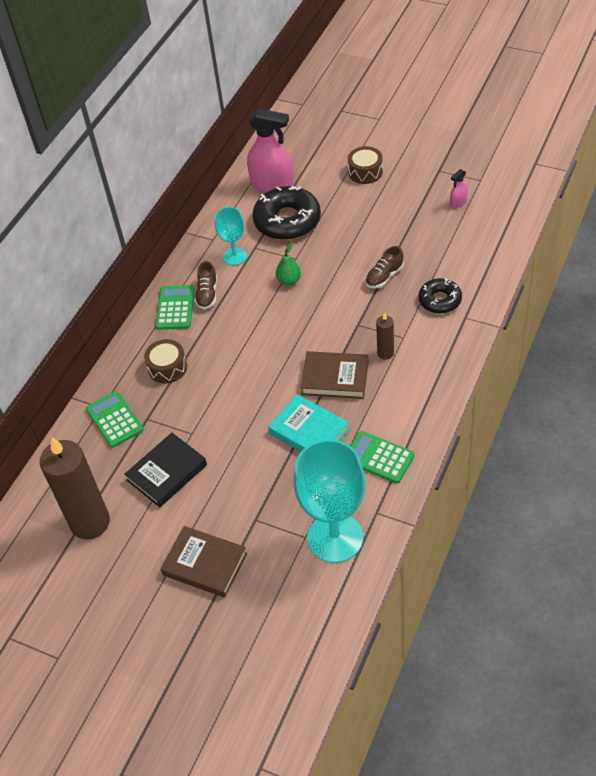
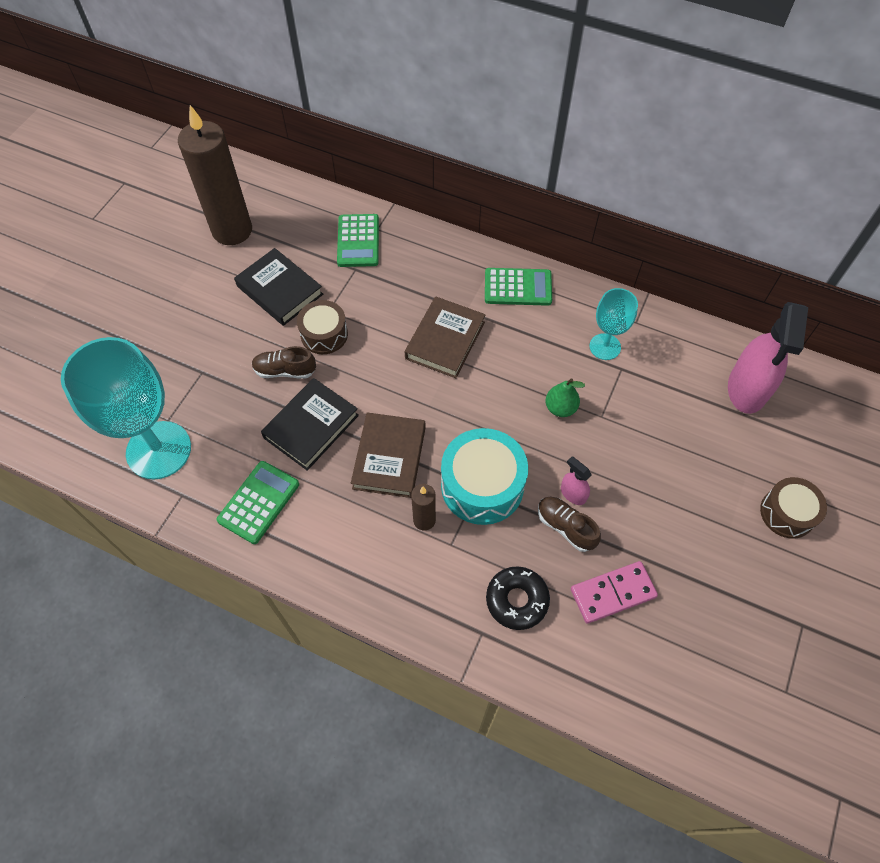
camera: 85 degrees right, 10 degrees up
(114, 420) = (358, 241): green calculator -> green calculator turned 120 degrees clockwise
(167, 367) = (425, 284): brown drum -> brown drum (324, 334)
(205, 564) = (158, 327): brown book -> brown book (445, 340)
(207, 294) = (539, 319): brown shoe -> brown shoe (285, 371)
(287, 221) = (674, 407): black donut -> none
(309, 431) = (311, 426): turquoise book -> black book
(355, 322) = (482, 485): none -> turquoise drum
(429, 253) = (613, 593): none -> pink domino
(458, 202) = (727, 649): pink spray bottle -> pink spray bottle (573, 493)

